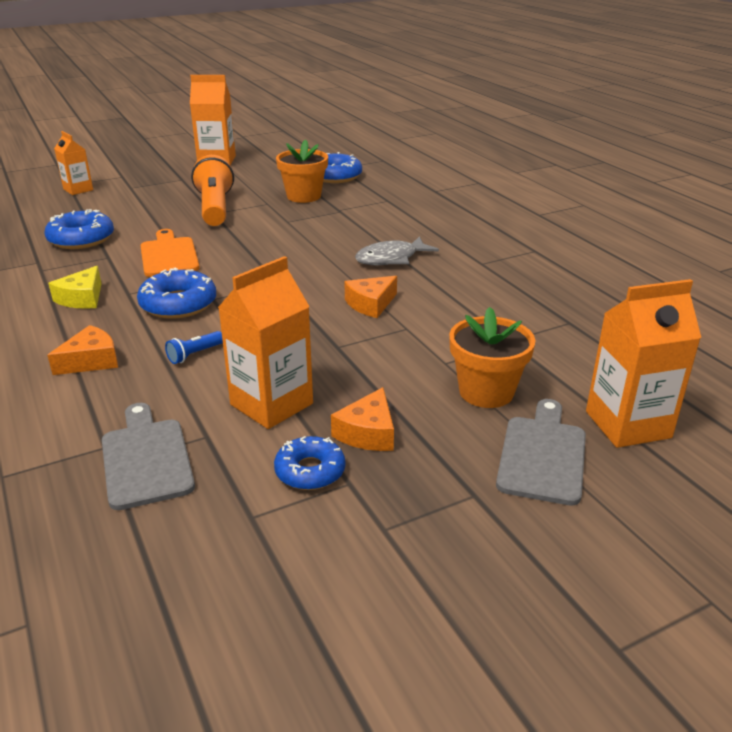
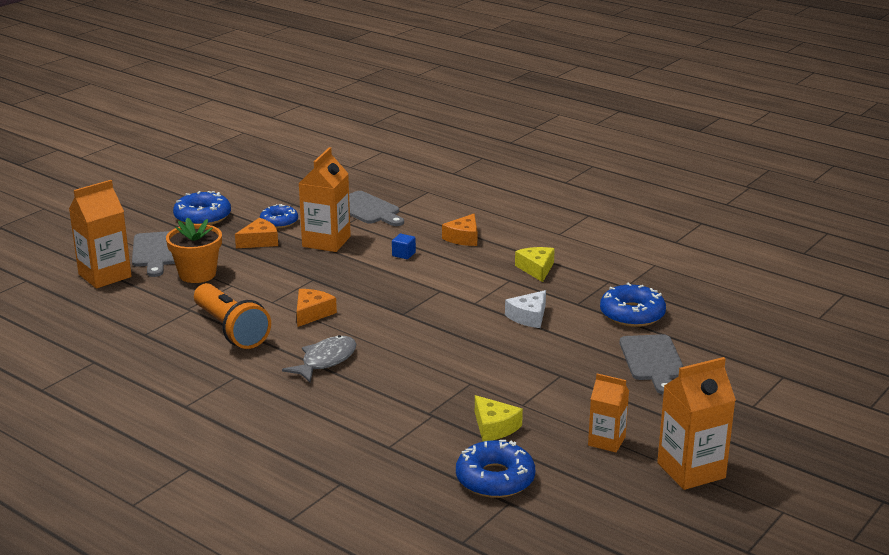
camera: 155 degrees right, 5 degrees down
(78, 189) = (756, 371): orange carton -> orange carton (606, 441)
(132, 207) = (653, 361): none -> grey cutting board
(168, 255) = (528, 317): orange cutting board -> white cheese
(178, 304) = (460, 281): blue donut -> blue donut (202, 217)
(195, 354) = (403, 254): blue flashlight -> blue cube
(215, 208) = (568, 382): orange flashlight -> orange flashlight (231, 330)
(304, 196) = (494, 427): orange flower pot -> yellow cheese
(368, 433) = (259, 241): orange cheese -> orange cheese turned 60 degrees clockwise

